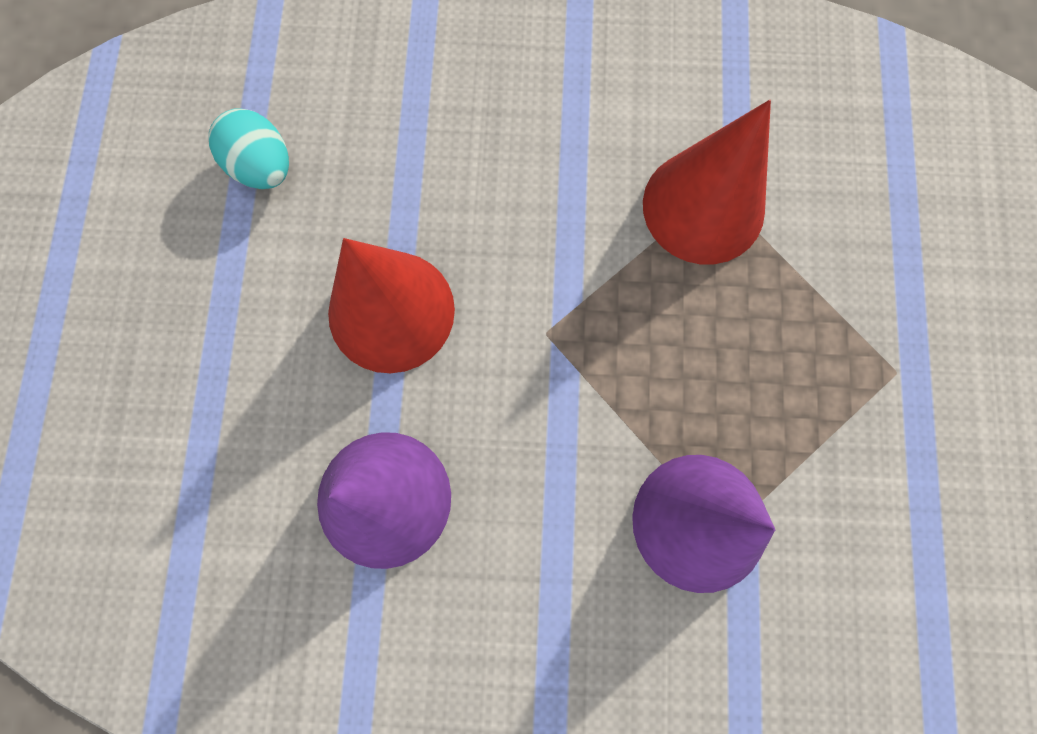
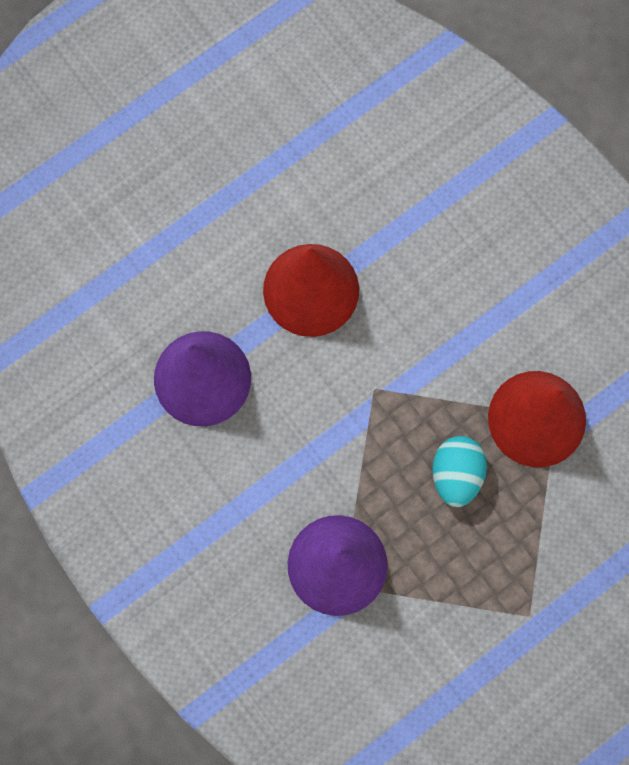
camera: 50 degrees right, 0 degrees up
(263, 167) = (333, 140): turquoise egg -> turquoise egg (456, 474)

